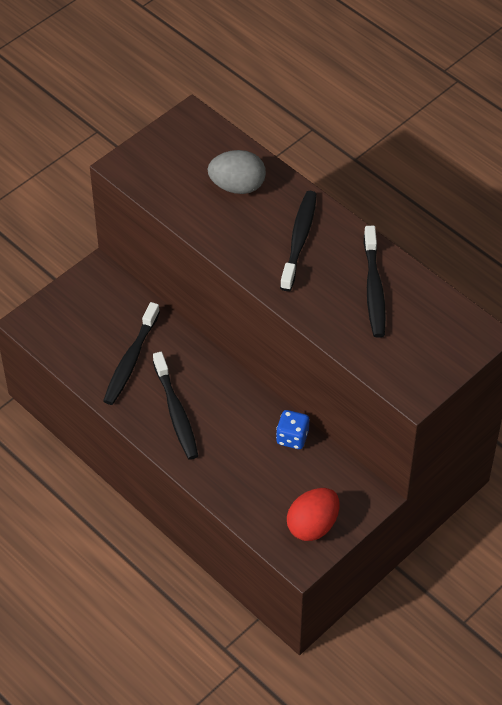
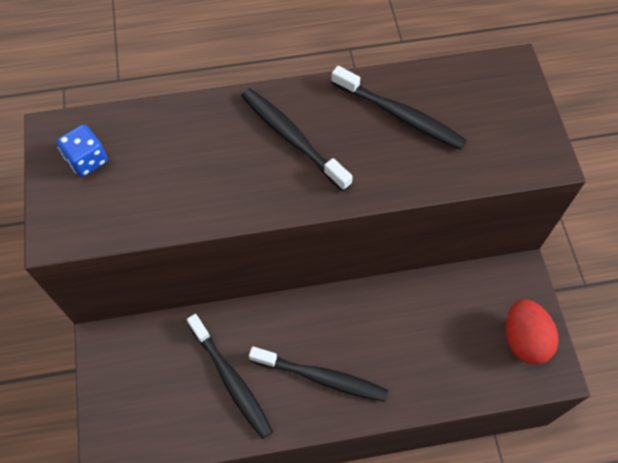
camera: 55 degrees left, 10 degrees up
(237, 186) = (180, 148): grey egg -> none
(292, 437) = (419, 295): blue dice -> blue dice (87, 160)

